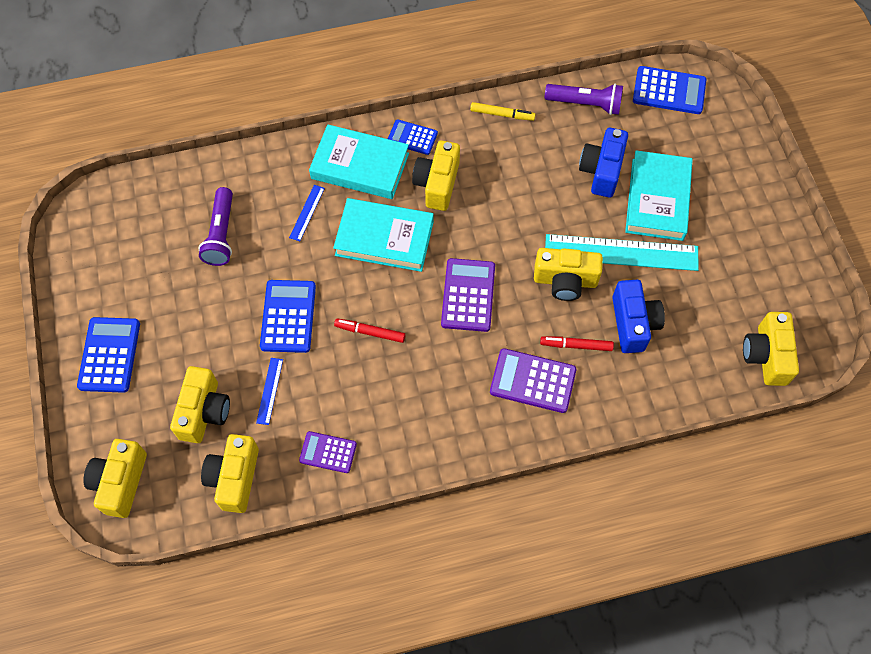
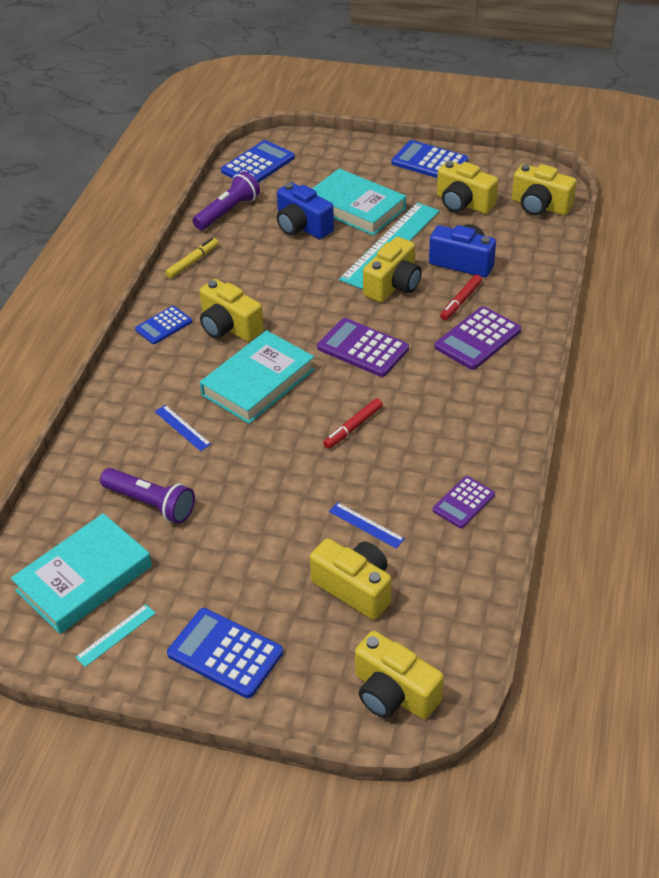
camera: 60 degrees left, 20 degrees down
(96, 279) = (116, 635): none -> turquoise ruler
(234, 478) = (448, 587): yellow camera -> yellow camera (463, 203)
(288, 316) = (291, 482): blue calculator -> blue calculator (429, 162)
(360, 166) = (163, 371): turquoise book -> turquoise book (84, 578)

